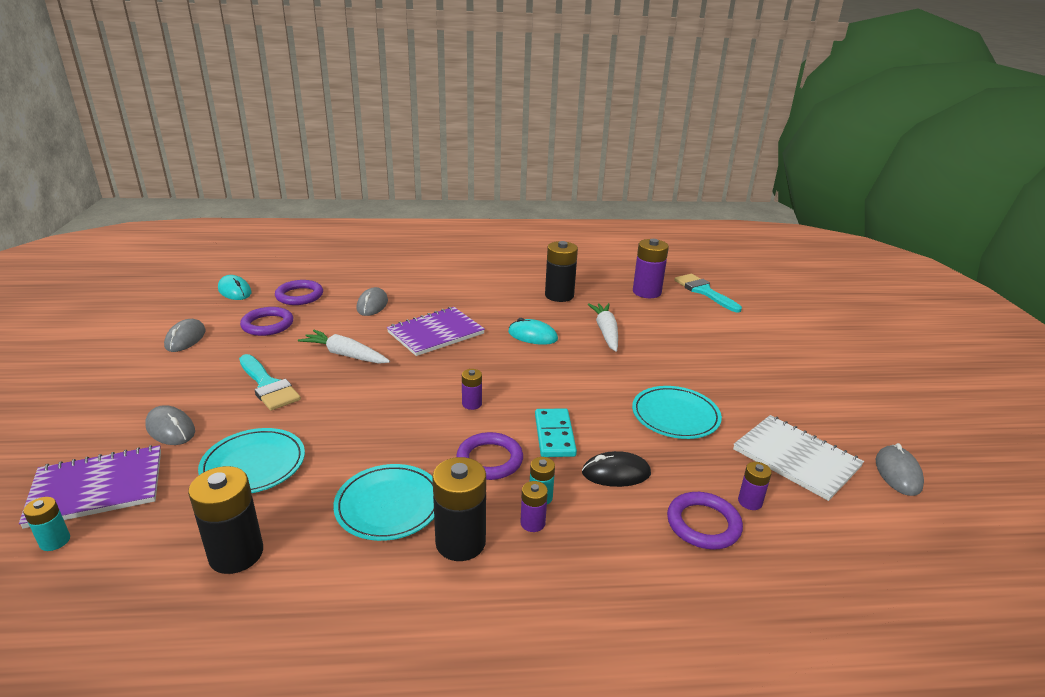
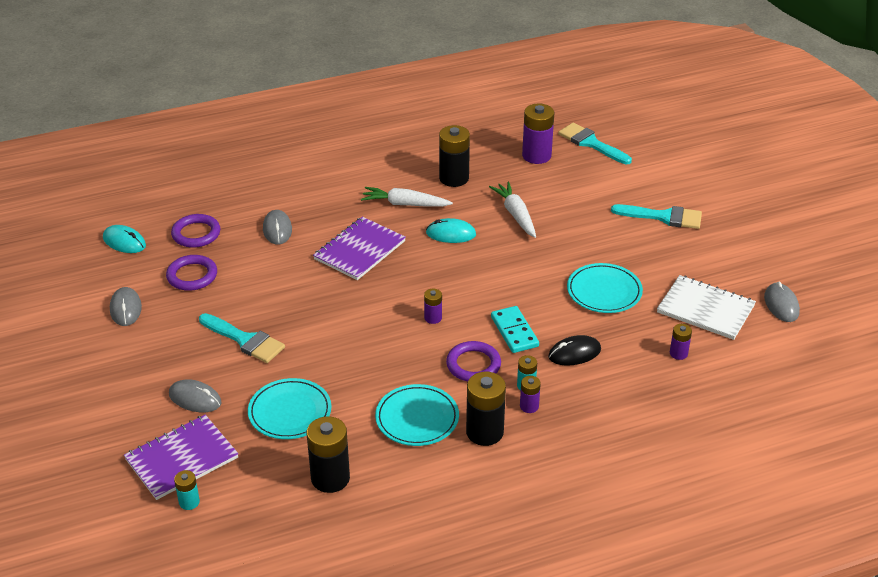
camera: 15 degrees left, 10 degrees up
(345, 355) = (291, 293): white carrot -> white carrot (405, 204)
(703, 524) = (649, 378): purple ring -> none
(764, 360) = (663, 217): none -> turquoise brush

